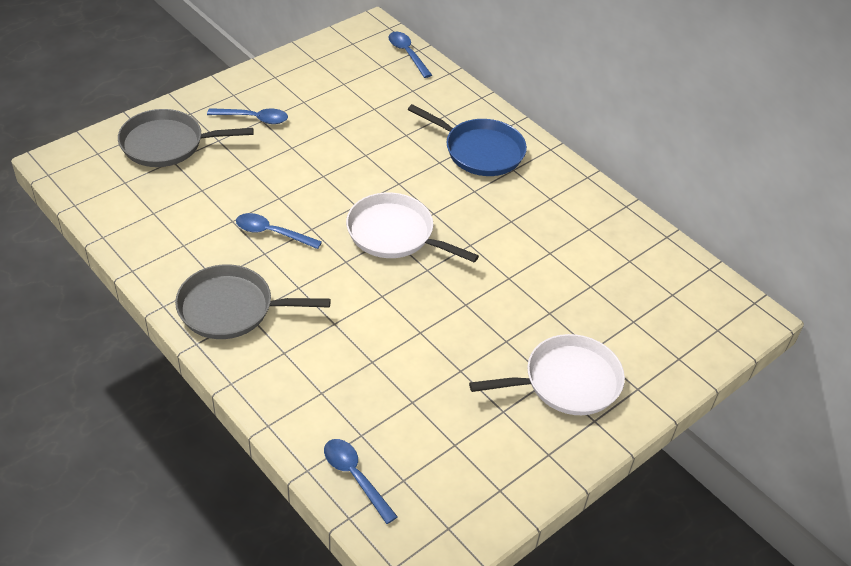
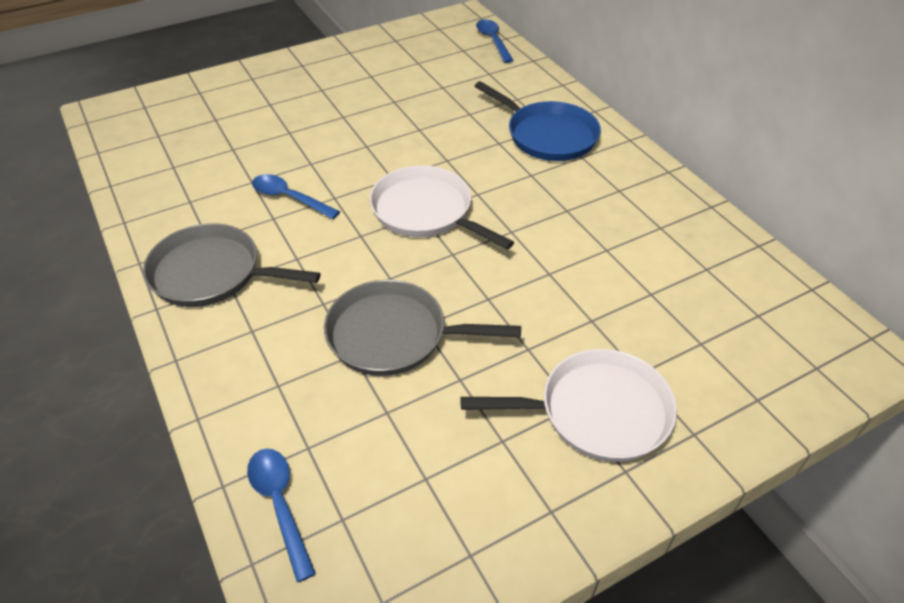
camera: 15 degrees right, 0 degrees up
(167, 144) = (216, 104): grey pan -> grey pan (393, 335)
(254, 118) = (314, 87): blue spoon -> none

